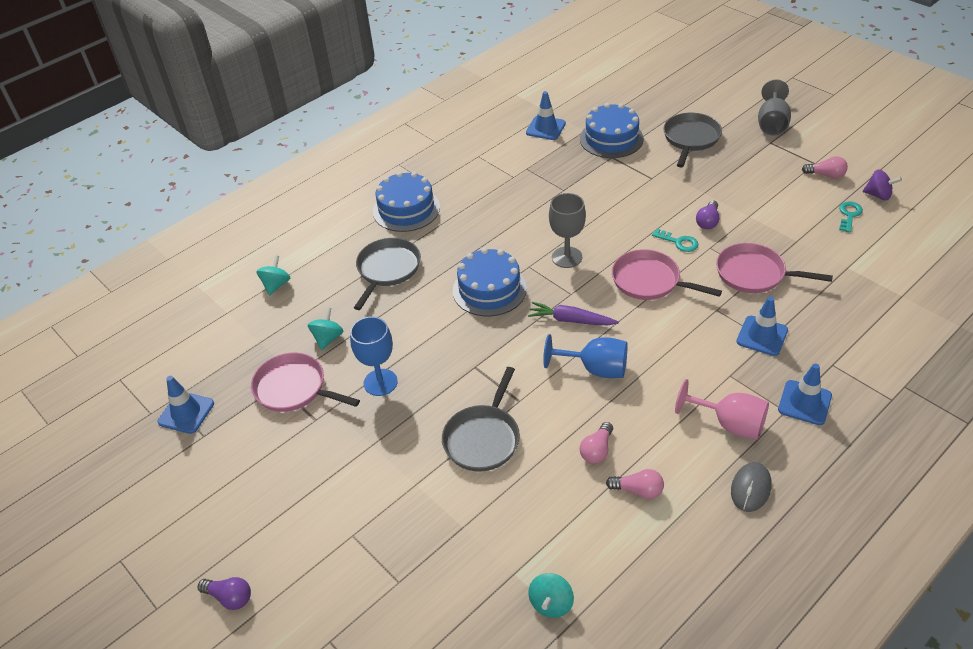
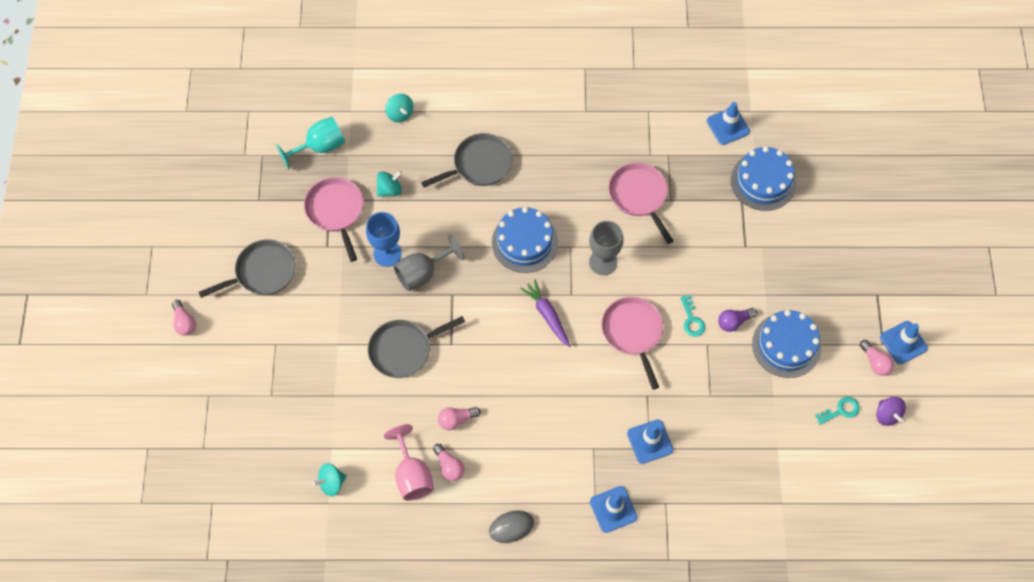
camera: 40 degrees right, 20 degrees up
(186, 413) = (263, 173): blue traffic cone -> blue traffic cone (903, 342)
(224, 355) = (320, 147): none -> turquoise goblet
(229, 597) = (184, 322): purple light bulb -> pink light bulb
(276, 285) = (400, 114): turquoise spinning top -> turquoise spinning top turned 90 degrees clockwise
(406, 209) = (545, 119): blue cake -> blue cake (786, 345)
(595, 369) = (520, 365): blue goblet -> none
(690, 139) = (822, 236): grey pan -> grey pan (262, 272)
(729, 424) = (551, 478): pink goblet -> pink goblet (412, 475)
(754, 274) = (708, 393): pink pan -> pink pan (639, 196)
(772, 123) = (904, 278): grey goblet -> grey goblet (422, 273)

